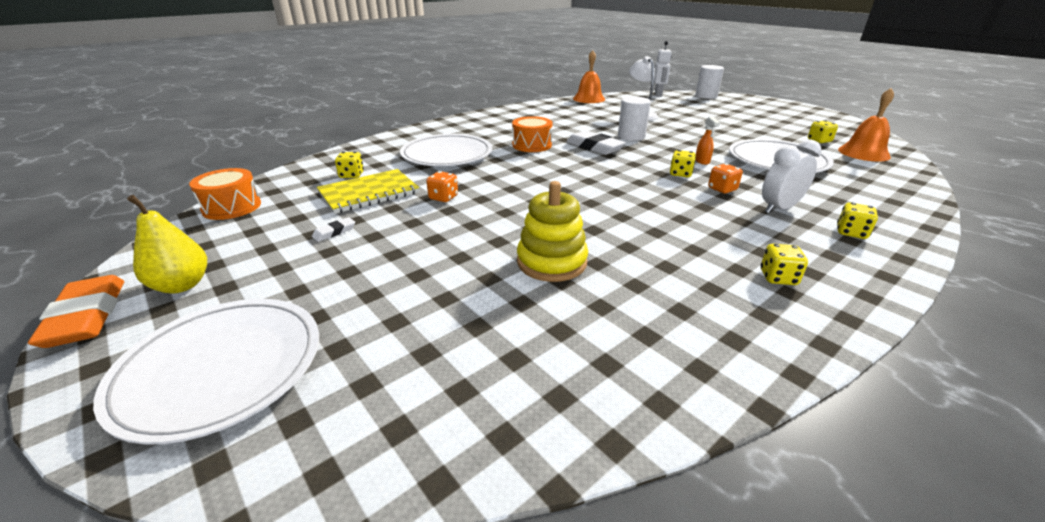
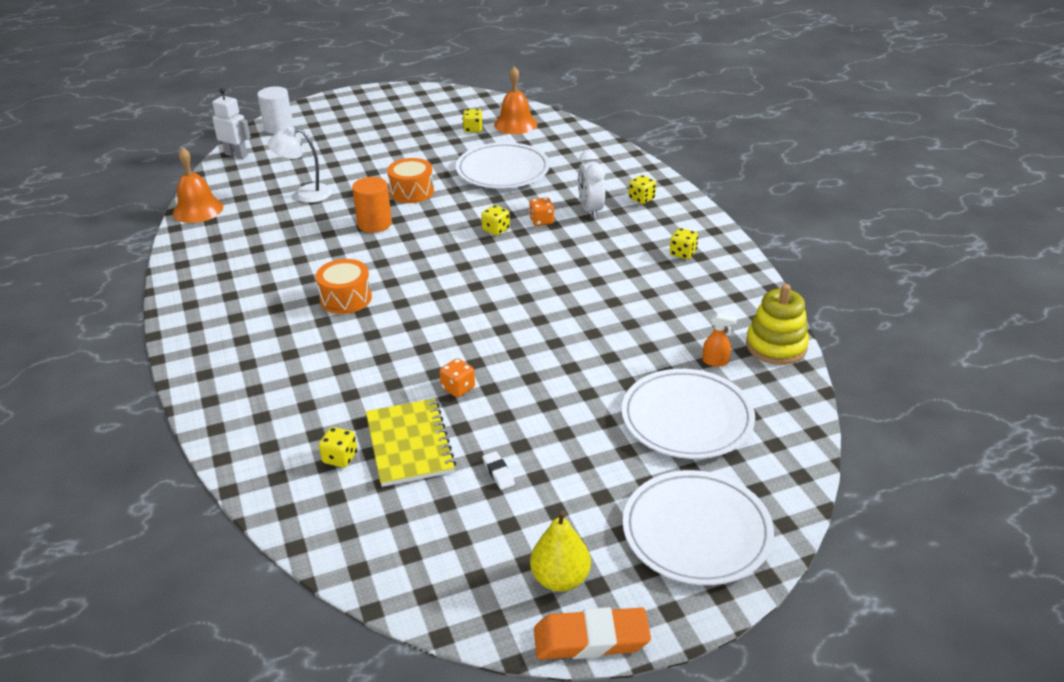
camera: 70 degrees left, 5 degrees up
(232, 207) = (379, 566): orange drum -> orange drum (412, 192)
(447, 155) = (327, 370): white plate -> white plate (687, 418)
(551, 262) = (619, 345): yellow stacking toy -> yellow stacking toy (776, 346)
(594, 147) = (388, 257): white eraser -> none
(631, 136) = (374, 224): white cylinder -> orange cylinder
(702, 161) = (475, 207): orange spray bottle -> orange spray bottle (715, 361)

